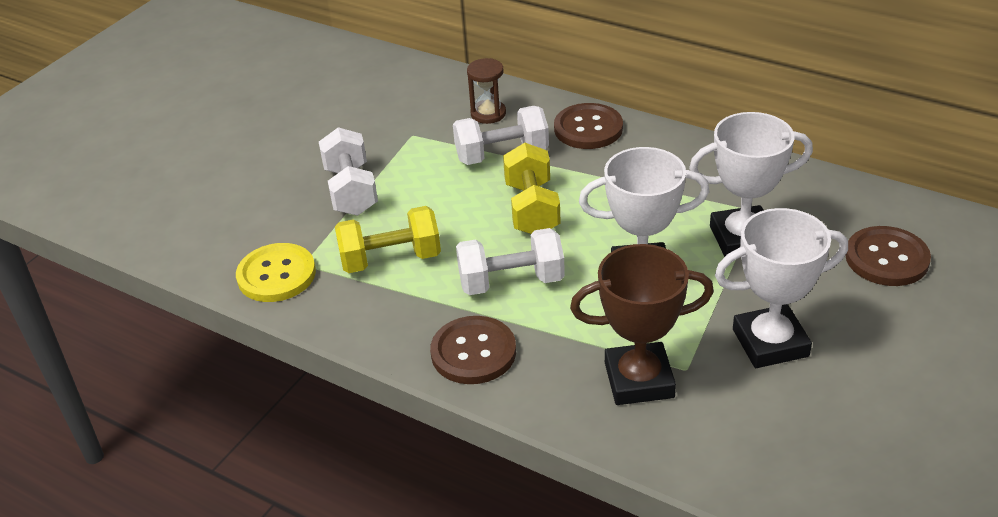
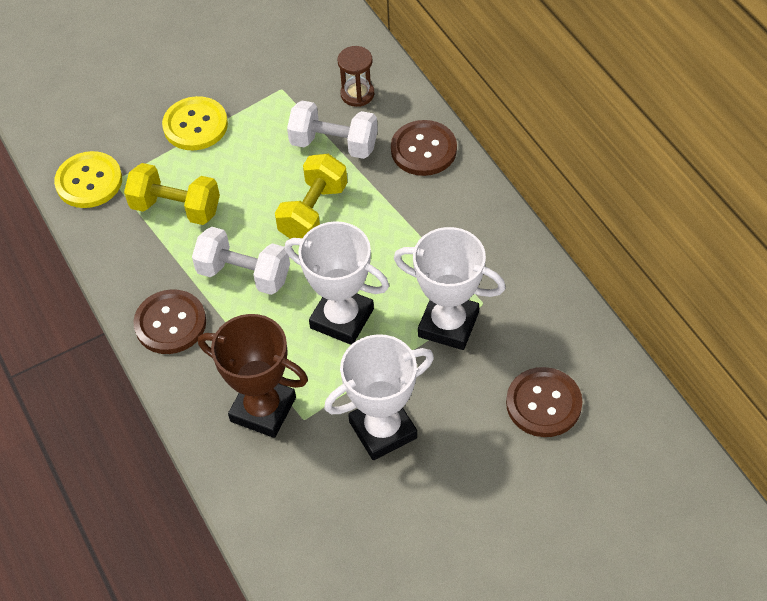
camera: 30 degrees right, 15 degrees up
(351, 191) = (195, 125): white dumbbell -> yellow button
(770, 343) = (383, 430): white trophy -> white trophy turned 45 degrees counterclockwise

